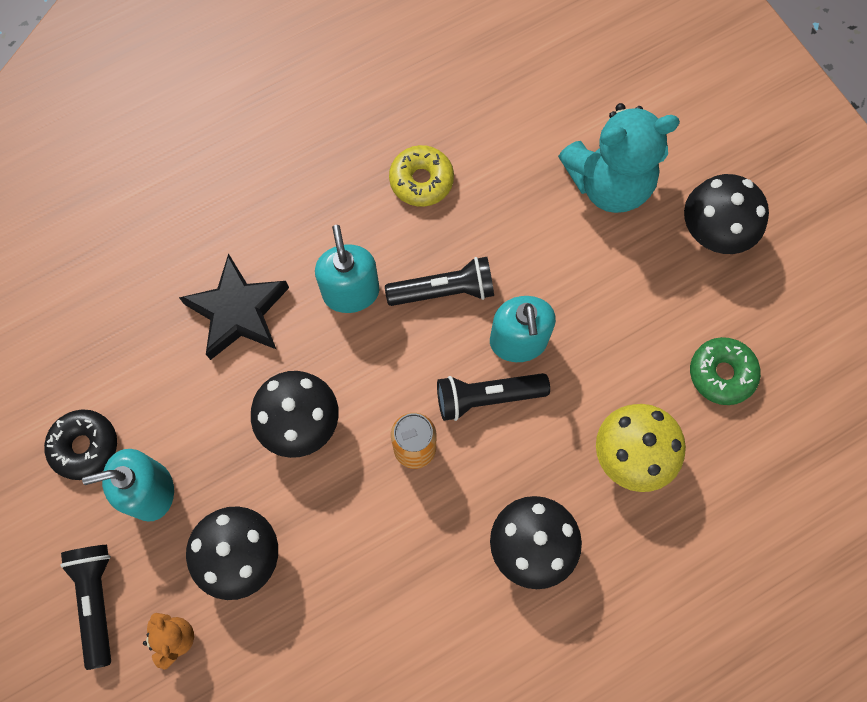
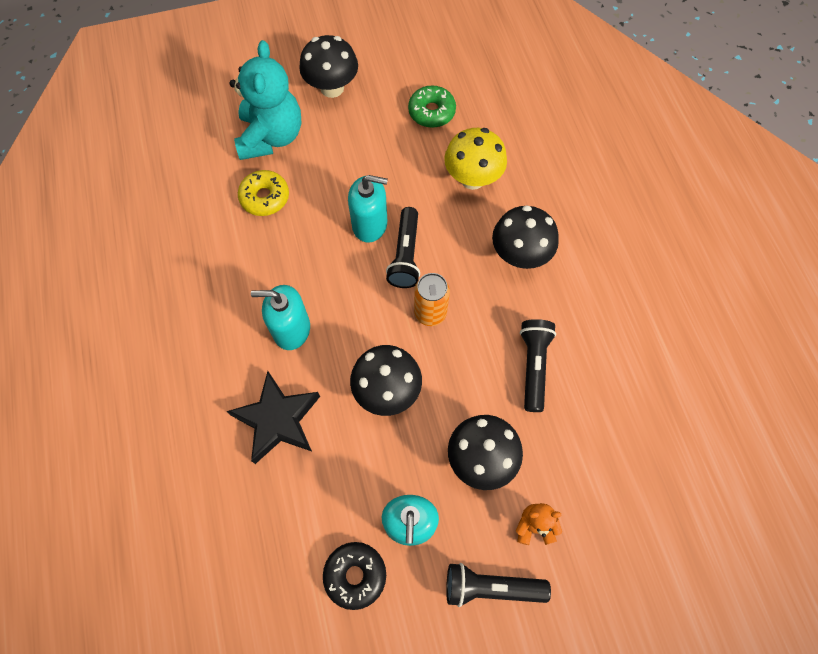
camera: 75 degrees left, 5 degrees down
(421, 180) = (218, 257): yellow donut -> yellow donut (265, 197)
(444, 291) = (314, 263): black flashlight -> black flashlight (533, 366)

